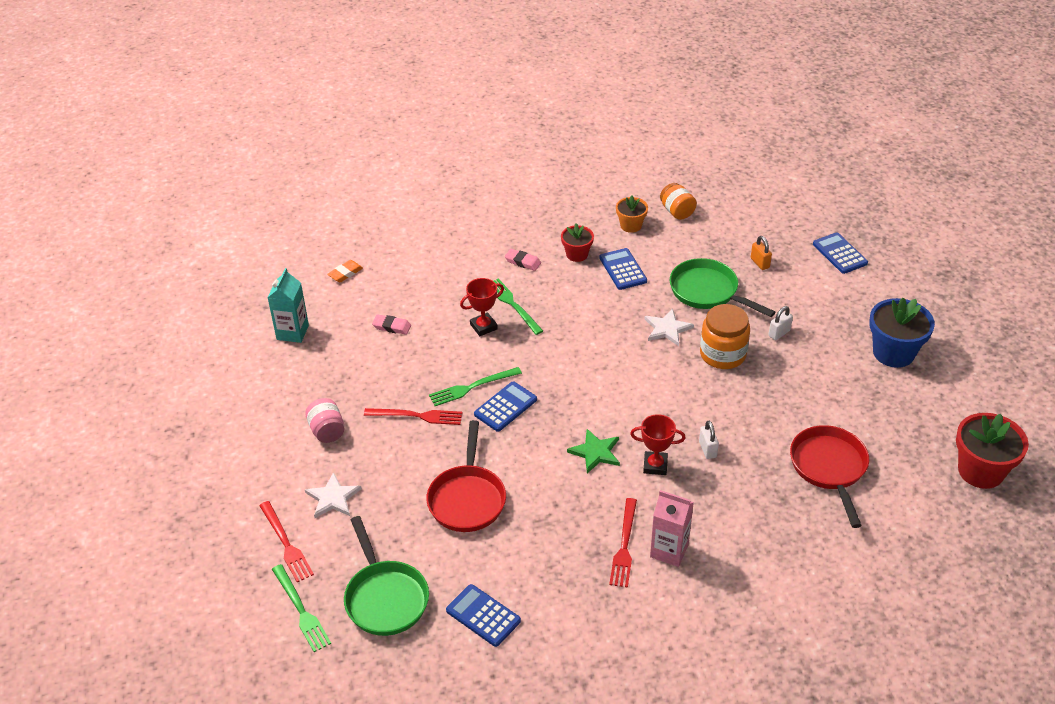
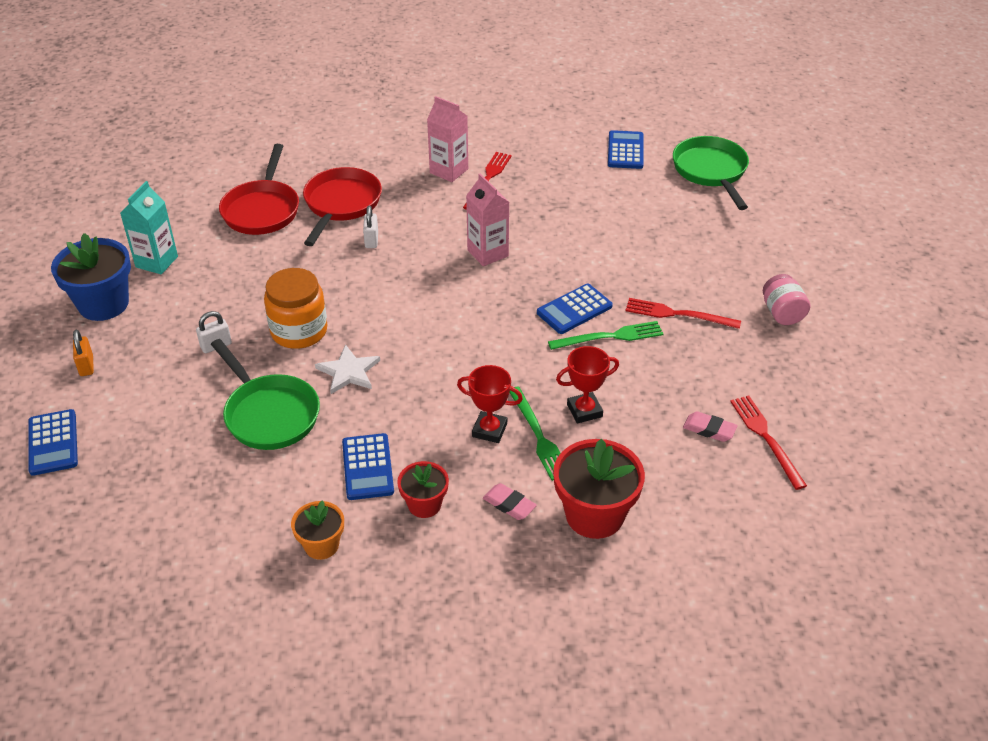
camera: 170 degrees left, 0 degrees up
(286, 544) = (809, 219): red fork -> red fork (766, 438)
(292, 332) = (847, 442): turquoise carton -> turquoise carton (157, 262)
(301, 610) = (786, 172): green fork -> none
(333, 498) = (767, 250): white star -> none
(345, 273) = (783, 529): orange eraser -> none
(467, 498) = (629, 232): red pan -> red pan (341, 205)
(483, 616) = (625, 150): blue calculator -> blue calculator turned 135 degrees counterclockwise
(595, 452) = (487, 253): green star -> pink carton
(655, 465) = (431, 234): red trophy -> red trophy (489, 430)
(677, 211) = (236, 561): orange jar -> none
(760, 263) = (172, 446): orange padlock -> orange padlock (86, 366)
(980, 471) = (123, 189): red flower pot -> red flower pot (594, 515)

